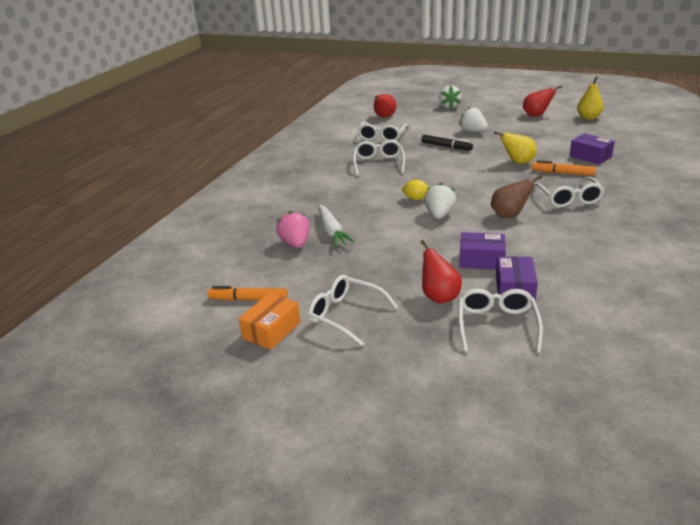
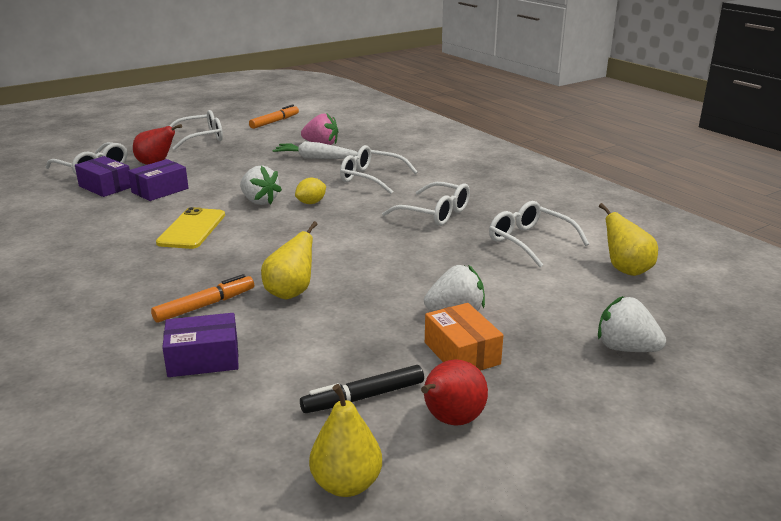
camera: 120 degrees right, 5 degrees down
(271, 330) = (229, 121): orange box -> orange box (461, 353)
(384, 117) = (626, 270): red pear -> yellow pear
(446, 147) = (425, 268): black marker -> black marker (363, 397)
(509, 215) = (192, 229): brown pear -> yellow phone
(569, 199) = (151, 274): white glasses -> white glasses (371, 178)

